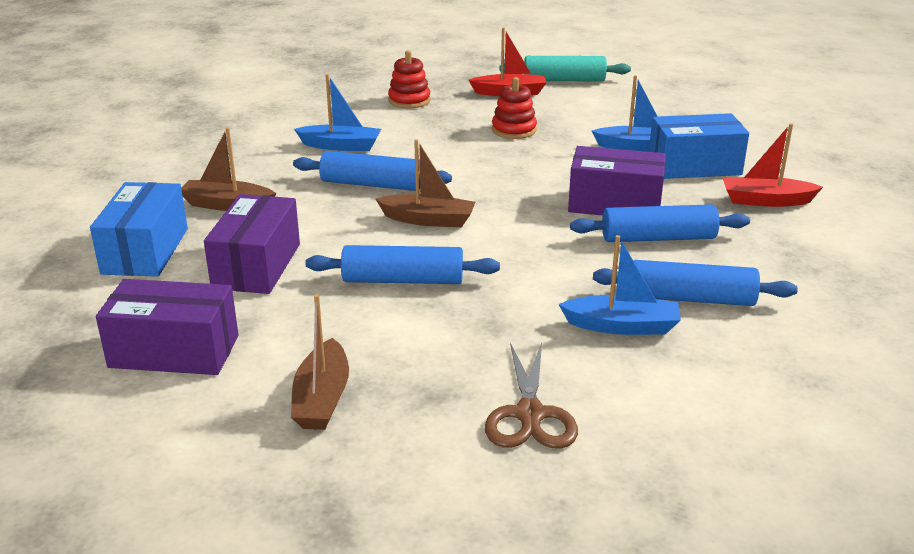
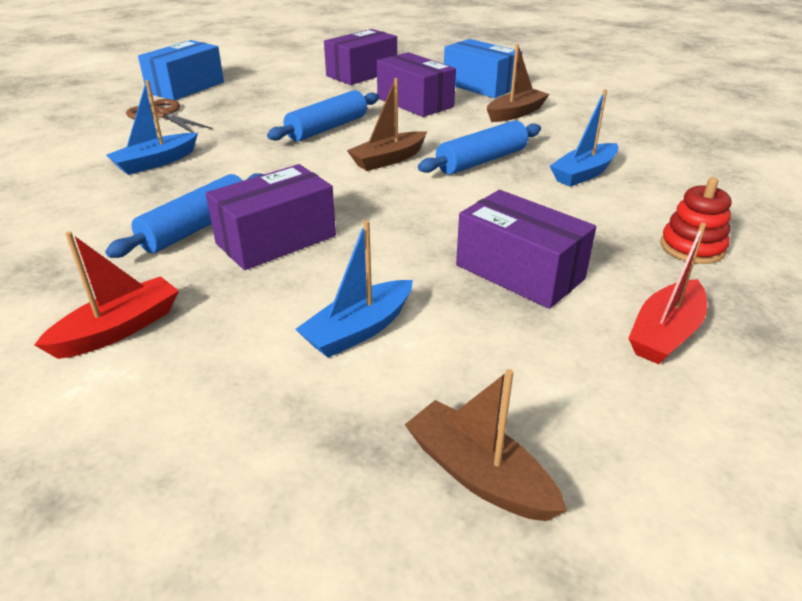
camera: 130 degrees right, 5 degrees up
(322, 398) = (267, 87): brown boat -> brown boat (478, 474)
(514, 130) = (519, 272): red stacking toy -> purple box
(564, 80) = (689, 422): turquoise rolling pin -> none
(691, 298) = (121, 196): blue rolling pin -> none
(694, 166) = (255, 338): blue box -> blue box (186, 87)

